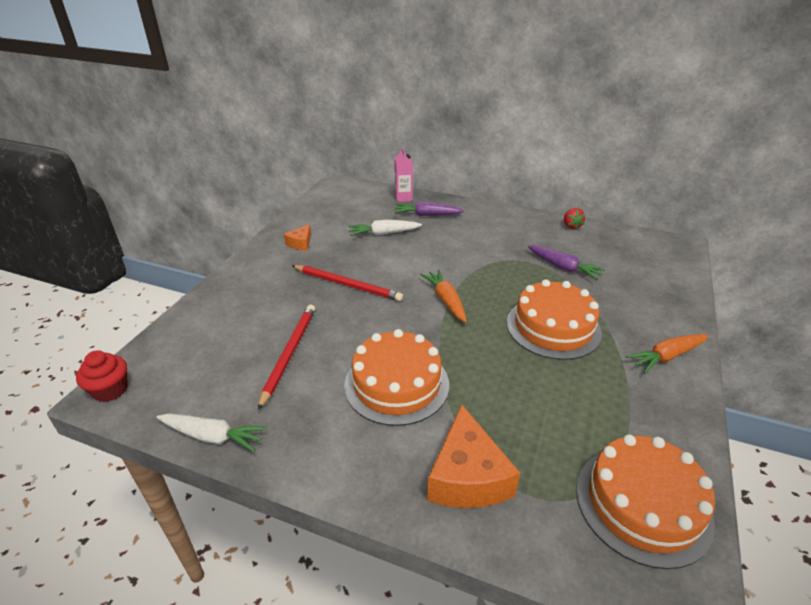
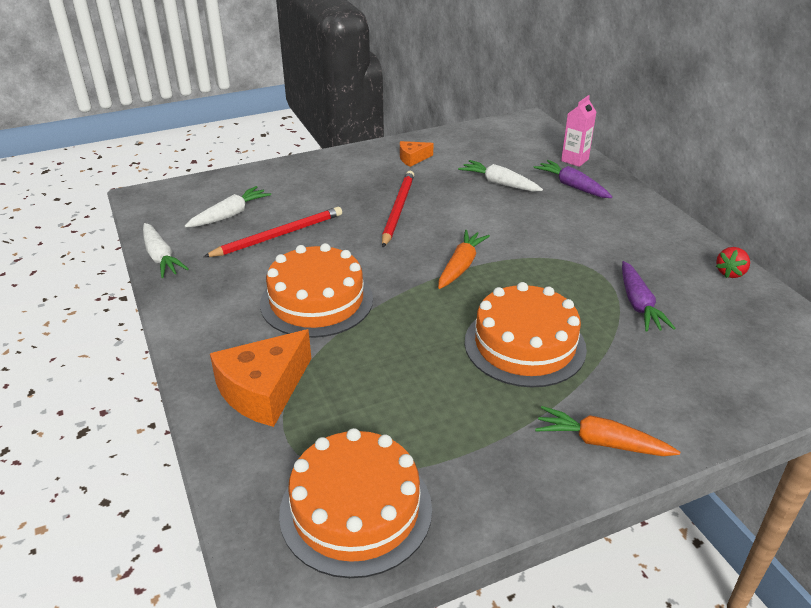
camera: 45 degrees right, 0 degrees up
(110, 390) = (150, 196): red cupcake -> none
(220, 362) = (229, 215): none -> white carrot
(347, 285) = (398, 210): red pencil -> red pencil turned 150 degrees counterclockwise

